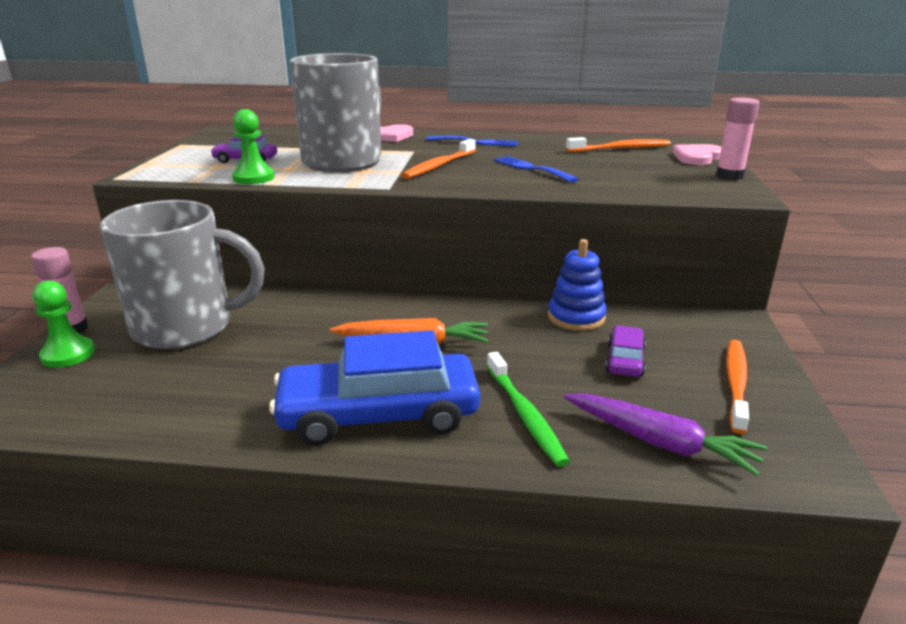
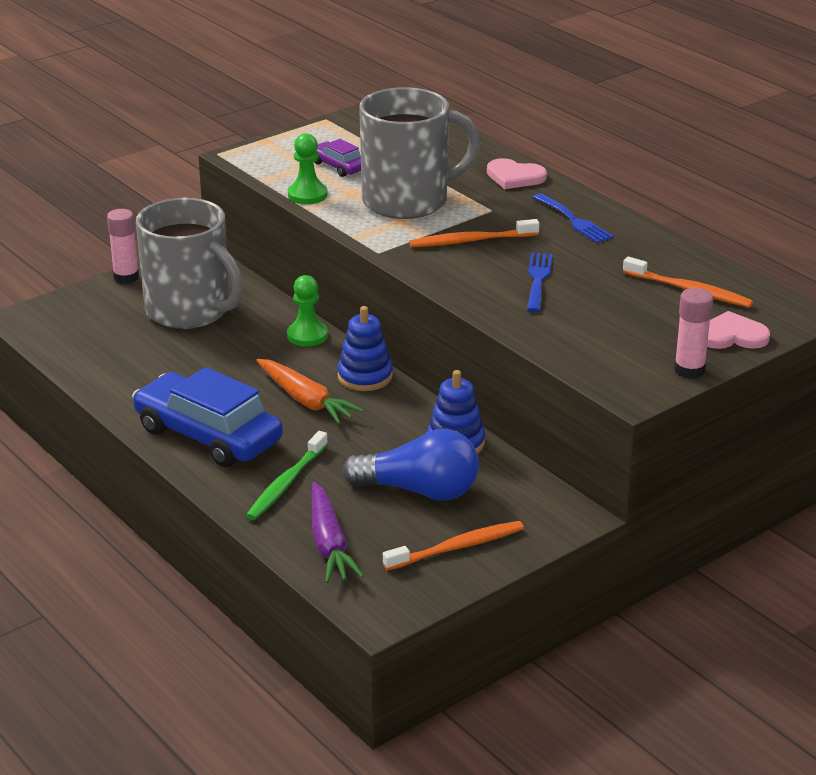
camera: 45 degrees right, 5 degrees up
(68, 354) = (103, 298): green pawn -> green pawn (307, 336)
(427, 307) = (365, 376): none -> blue stacking toy
(625, 360) = (419, 491): purple car -> blue light bulb

